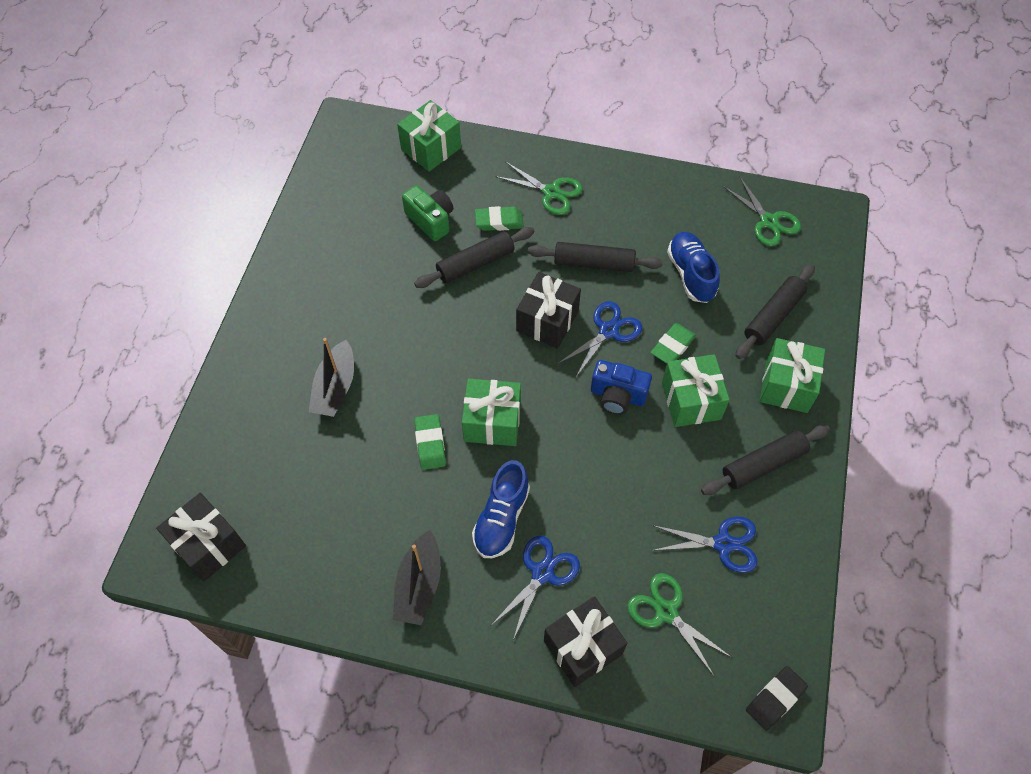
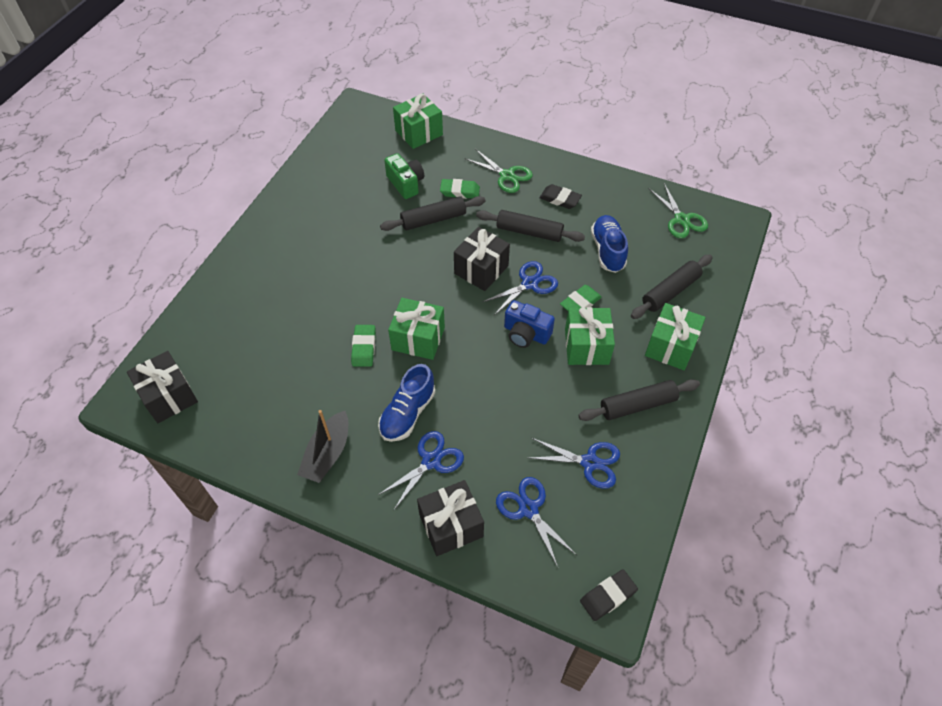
camera: 10 degrees right, 5 degrees down
(335, 388) = (299, 295): black boat -> none
(621, 215) = (560, 199): none -> black eraser
(666, 612) = (528, 509): green scissors -> blue scissors

